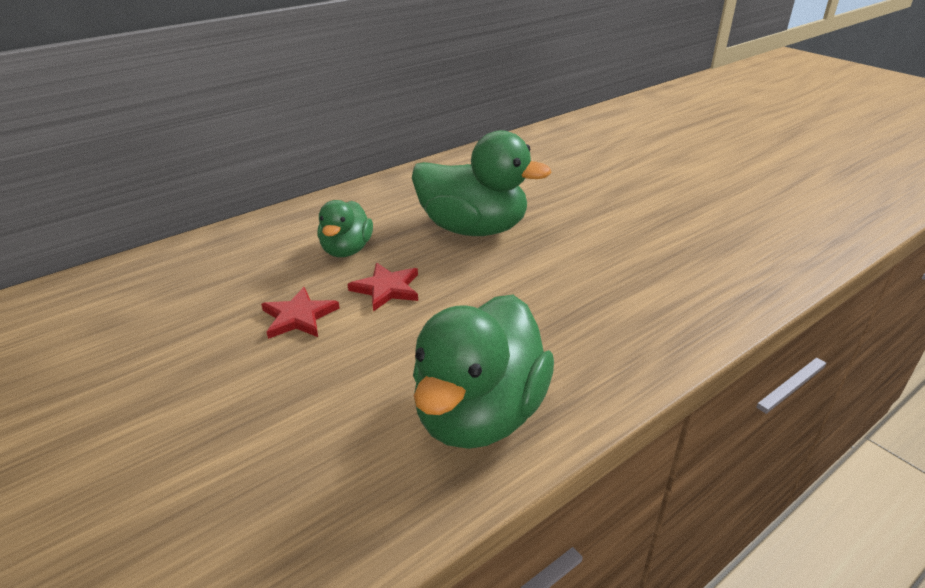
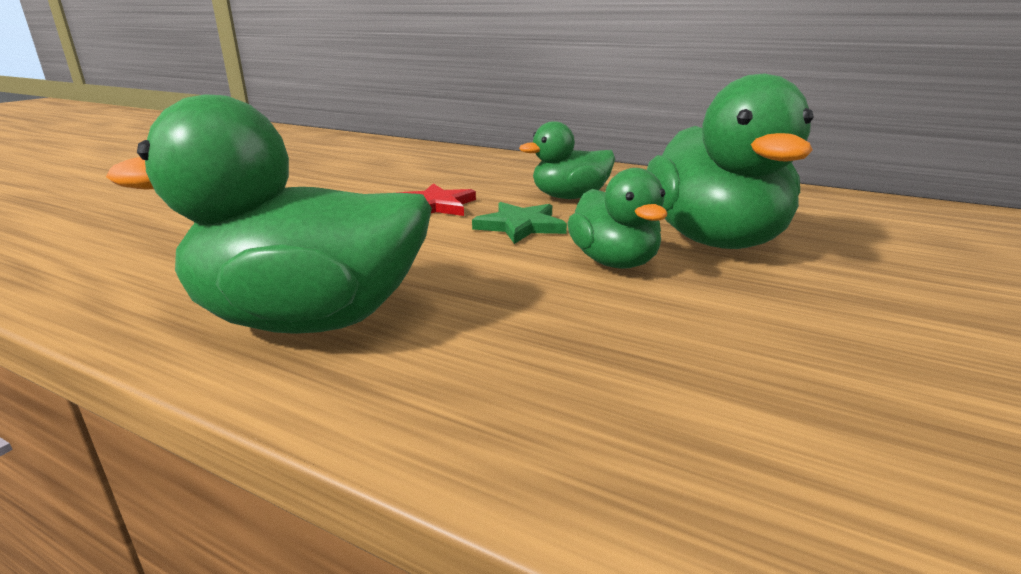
camera: 65 degrees right, 10 degrees down
(386, 289) = (520, 226): red star -> green star
(478, 273) = (614, 262): none -> green duck

